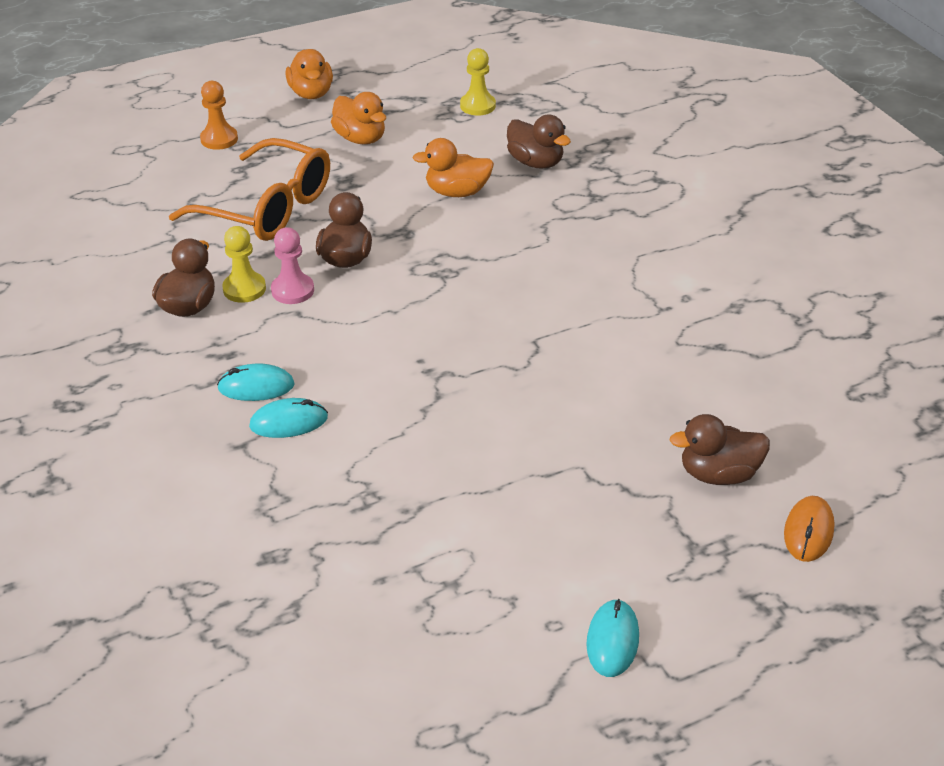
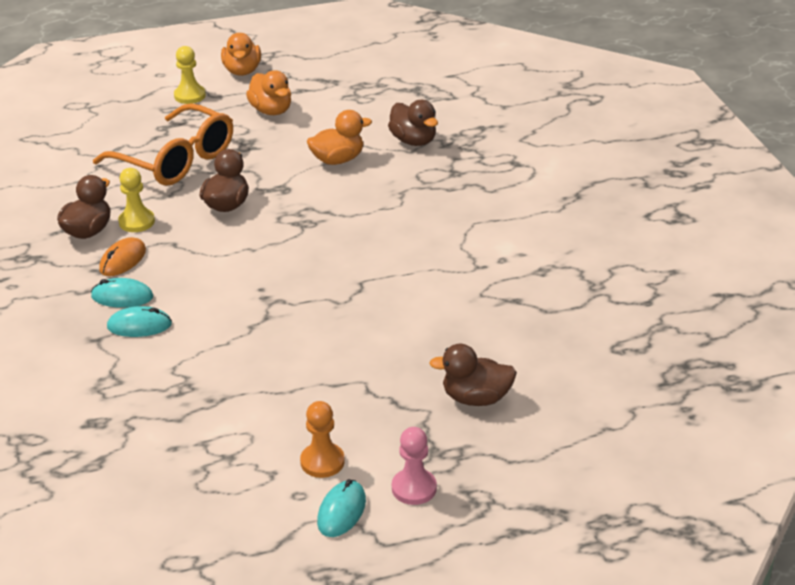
camera: 10 degrees right, 5 degrees down
(219, 139) = (154, 103): orange pawn -> orange pawn (322, 462)
(292, 290) = (175, 226): pink pawn -> pink pawn (414, 488)
(457, 192) = (338, 160): orange duck -> orange duck turned 150 degrees clockwise
(477, 106) = (380, 91): yellow pawn -> yellow pawn (190, 96)
(808, 531) = (534, 449): orange mouse -> orange mouse (123, 260)

